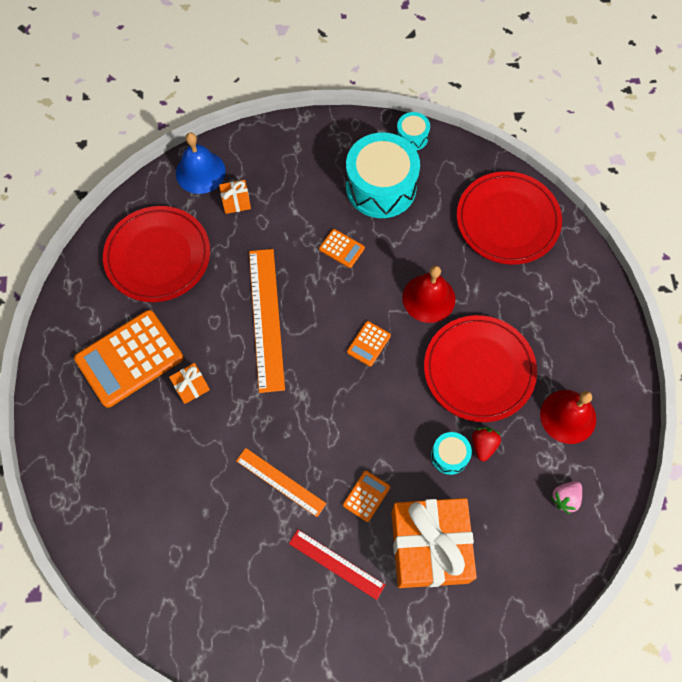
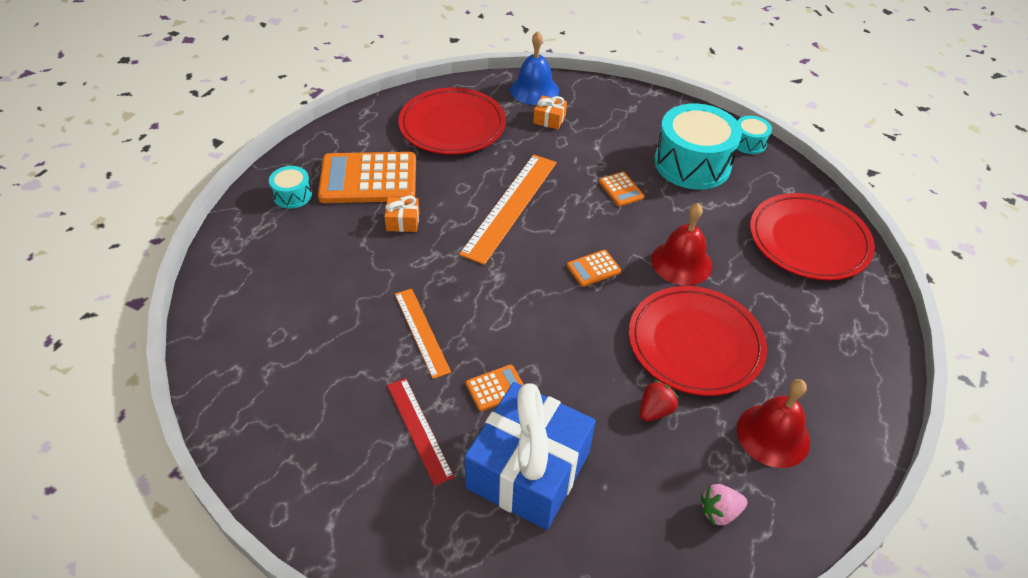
camera: 30 degrees right, 20 degrees down
(429, 547) = (528, 470): orange gift -> blue gift
(449, 456) = (610, 400): turquoise drum -> turquoise drum (292, 195)

